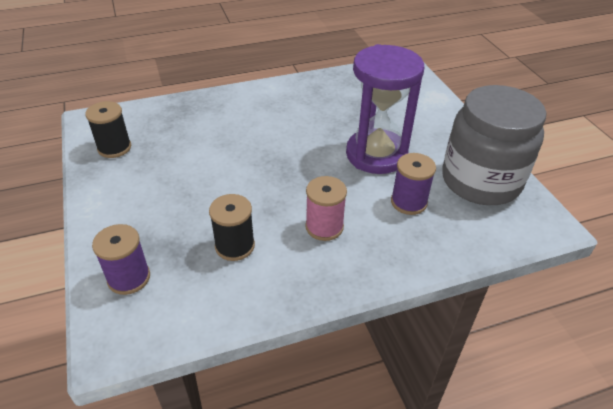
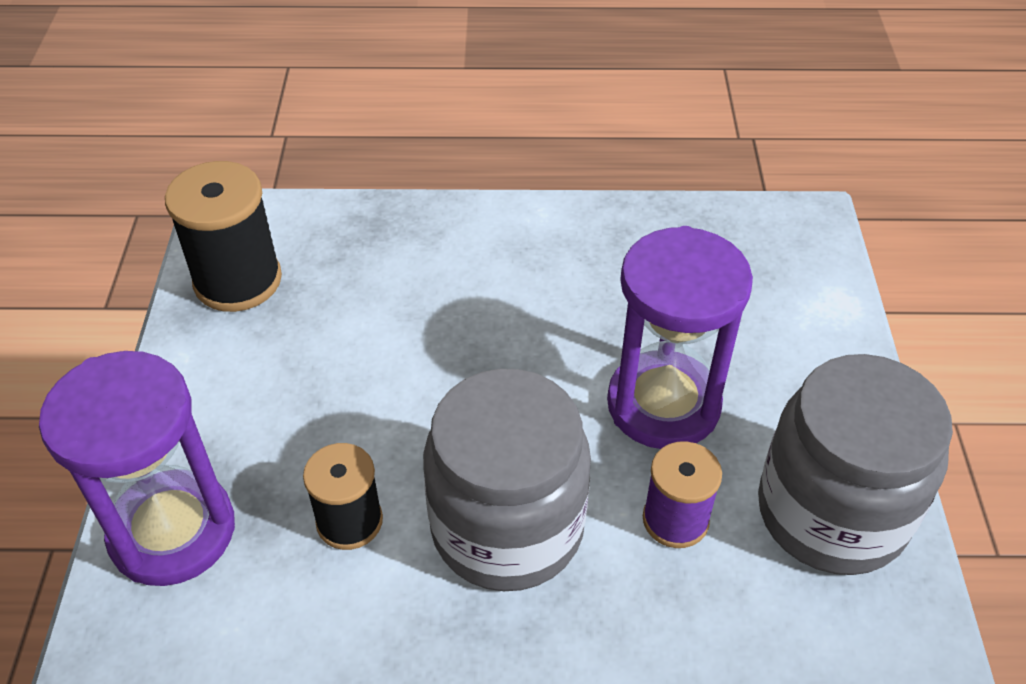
camera: 20 degrees right, 5 degrees up
(114, 148) = (238, 280): black spool -> black spool, size x1.58
(129, 278) = (173, 531): purple spool -> purple hourglass
(324, 227) = (507, 527): pink spool -> grey jar

